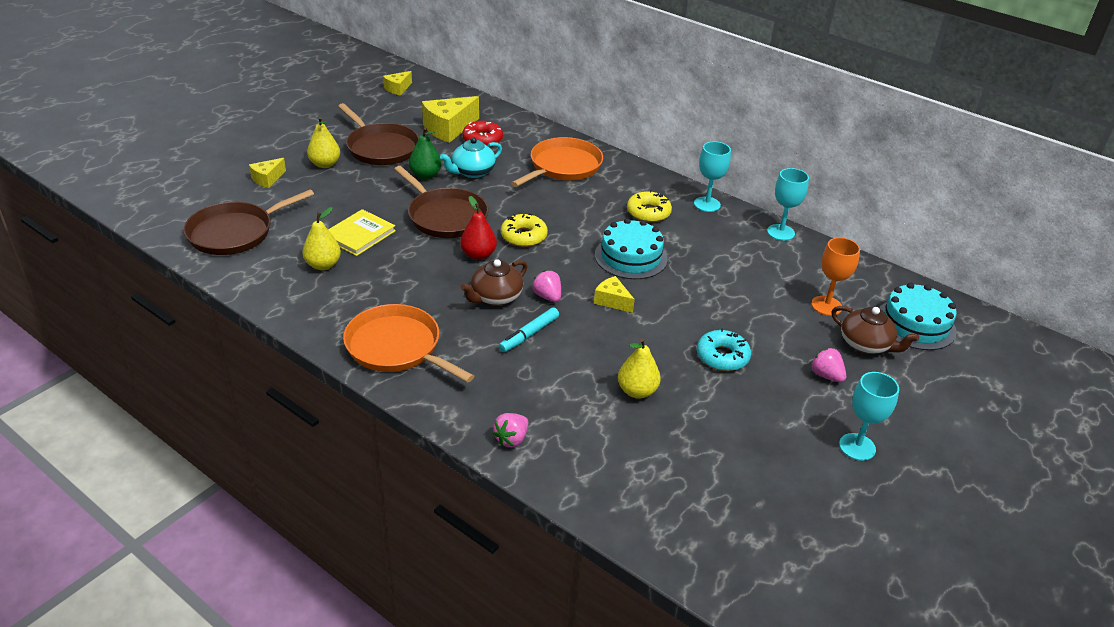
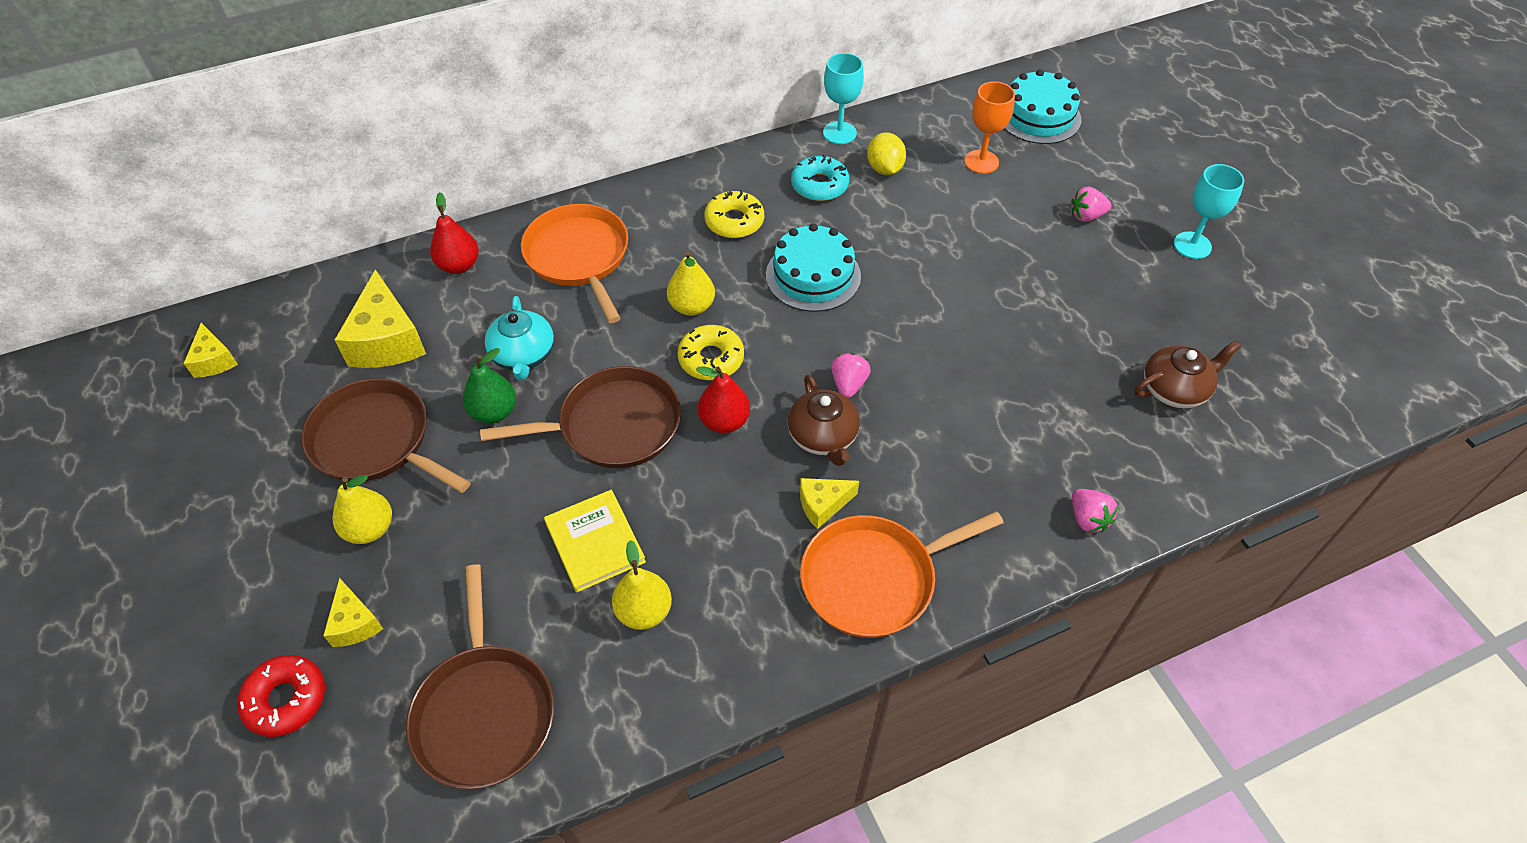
camera: 60 degrees left, 15 degrees up
(380, 148) = (376, 441): brown pan -> brown pan turned 135 degrees counterclockwise
(482, 139) = (447, 313): red donut -> red donut (286, 699)
(520, 131) = (459, 265): none -> red pear
(529, 334) = (912, 431): turquoise marker -> none
(547, 296) = (848, 384): pink strawberry -> pink strawberry turned 105 degrees clockwise
(612, 301) = (887, 328): yellow cheese -> yellow cheese (823, 505)
(637, 391) = (1051, 373): yellow pear -> yellow pear (691, 306)
(707, 204) = (750, 165): turquoise goblet -> none
(722, 356) = (1025, 279): turquoise donut -> turquoise donut (819, 185)
(766, 261) = (884, 169): none -> yellow lemon
(866, 344) = (1053, 165): brown teapot -> brown teapot (1175, 389)

